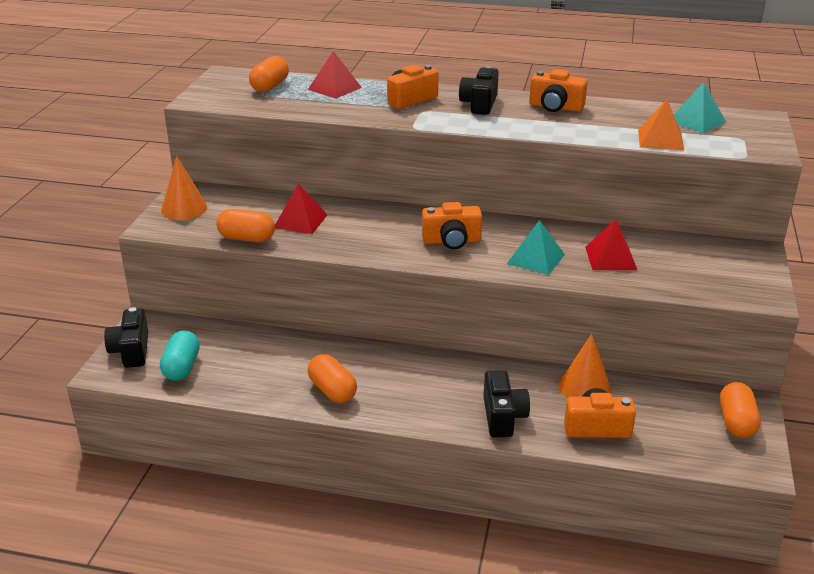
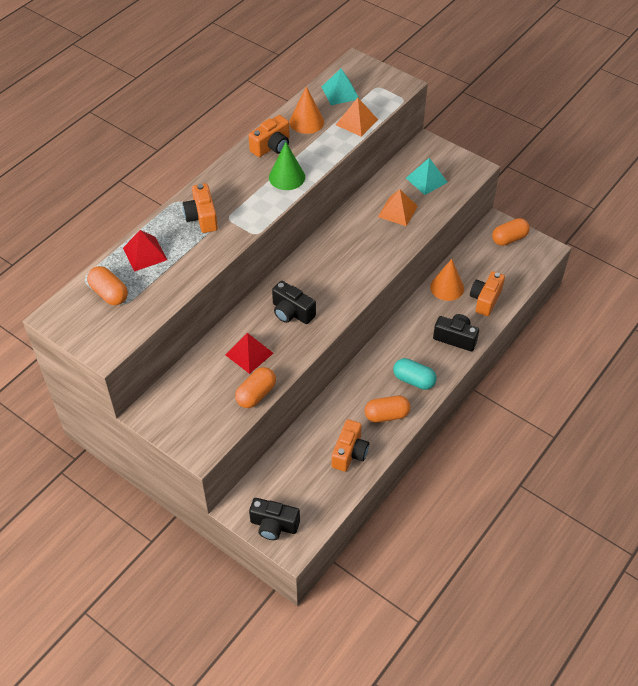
camera: 65 degrees left, 20 degrees up
(182, 367) = (313, 496): turquoise capsule -> turquoise capsule (414, 380)
(184, 208) = (180, 423): orange cone -> orange cone (306, 122)
(451, 241) = (331, 279): orange camera -> orange camera (349, 453)
(479, 104) = (238, 183): black camera -> black camera (292, 312)
(518, 124) = (287, 177): none -> green cone
(535, 259) = (378, 246): turquoise pyramid -> turquoise pyramid (426, 180)
(610, 258) = (397, 211): red pyramid -> orange pyramid
(736, 422) = (509, 238): orange capsule -> orange capsule turned 60 degrees counterclockwise

